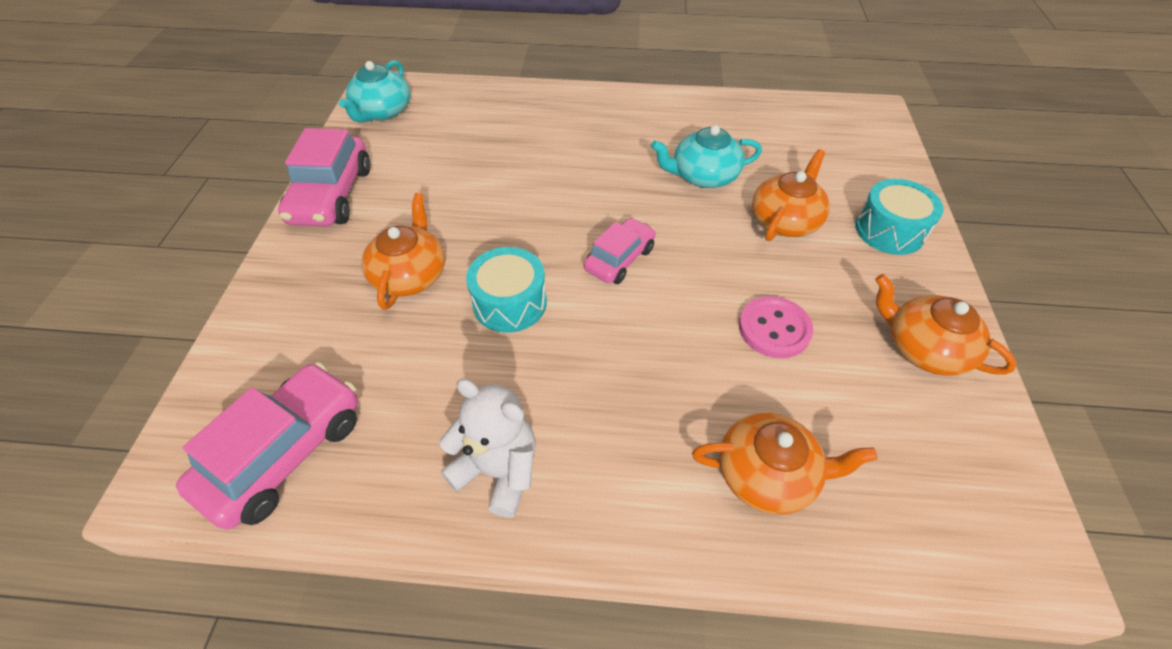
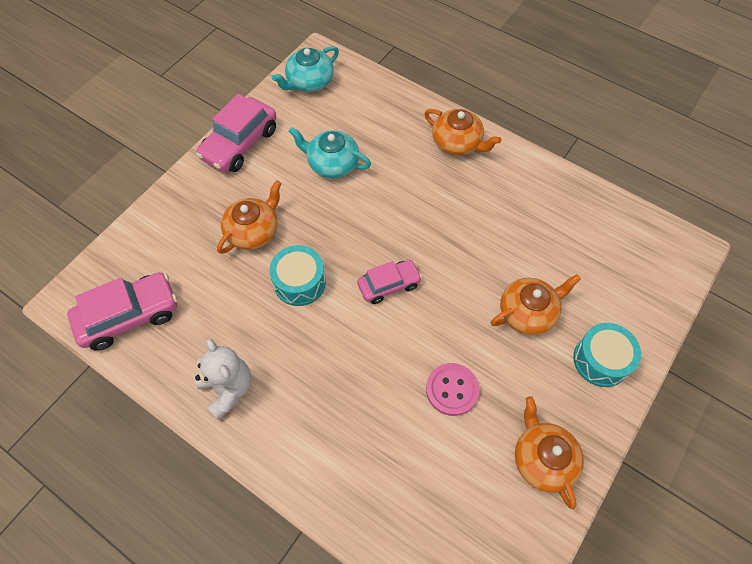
camera: 30 degrees right, 10 degrees up
(703, 176) = (497, 245): turquoise teapot -> turquoise teapot (332, 163)
(767, 474) = (372, 478): orange teapot -> orange teapot (457, 143)

